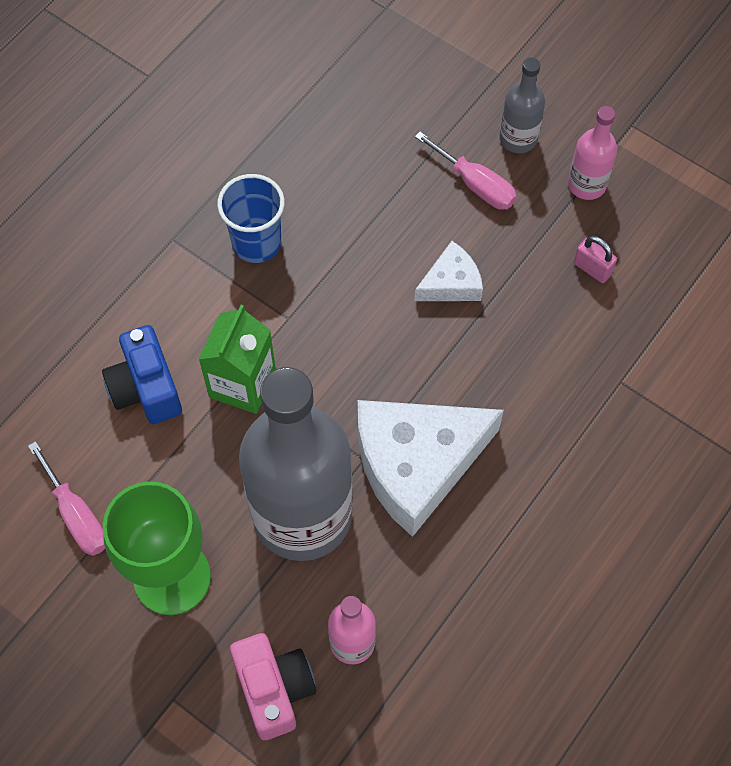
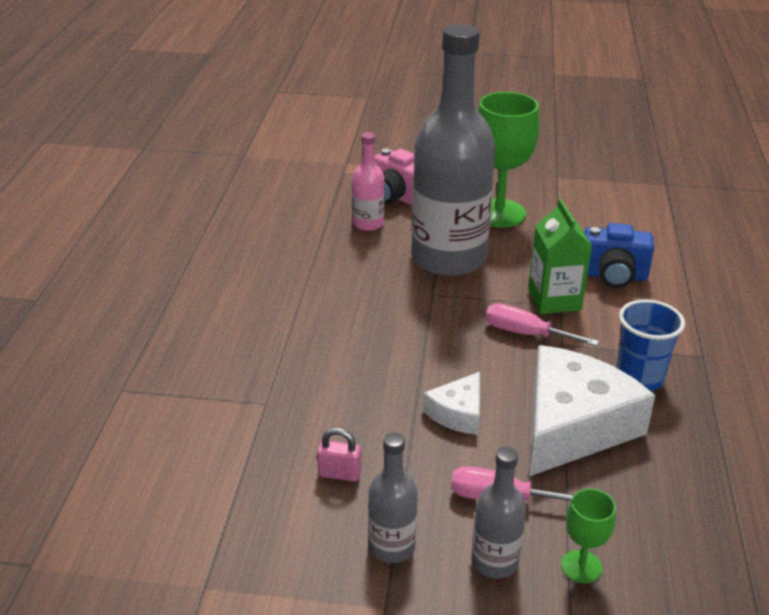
camera: 150 degrees right, 30 degrees down
(76, 515) = (582, 216): pink screwdriver -> pink screwdriver (525, 333)
(146, 389) = (613, 276): blue camera -> blue camera turned 150 degrees clockwise
(417, 464) = (393, 304): white cheese -> white cheese (573, 426)
(459, 107) = (581, 566): none -> green goblet
(586, 184) = (391, 547): pink bottle -> grey bottle

